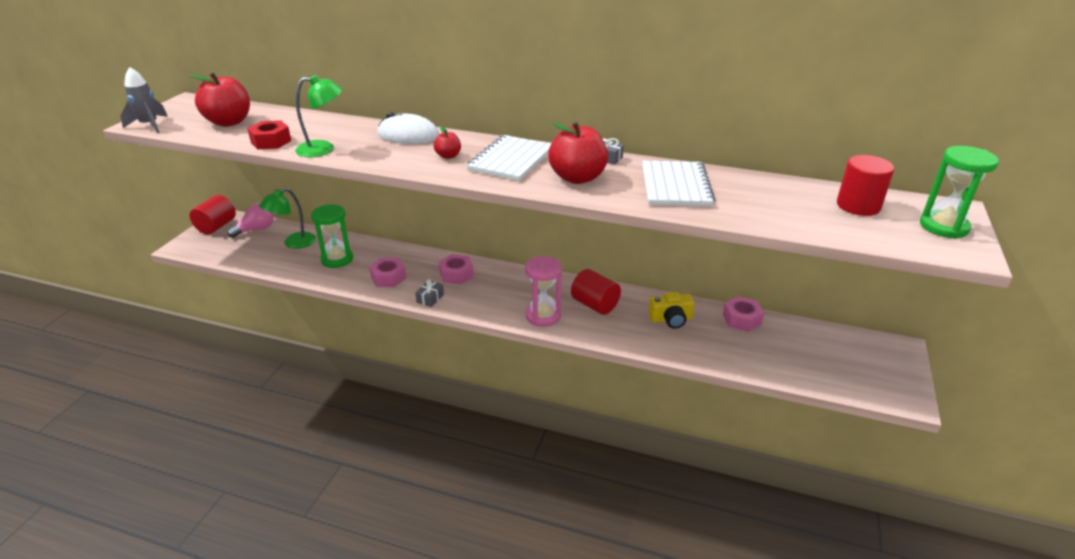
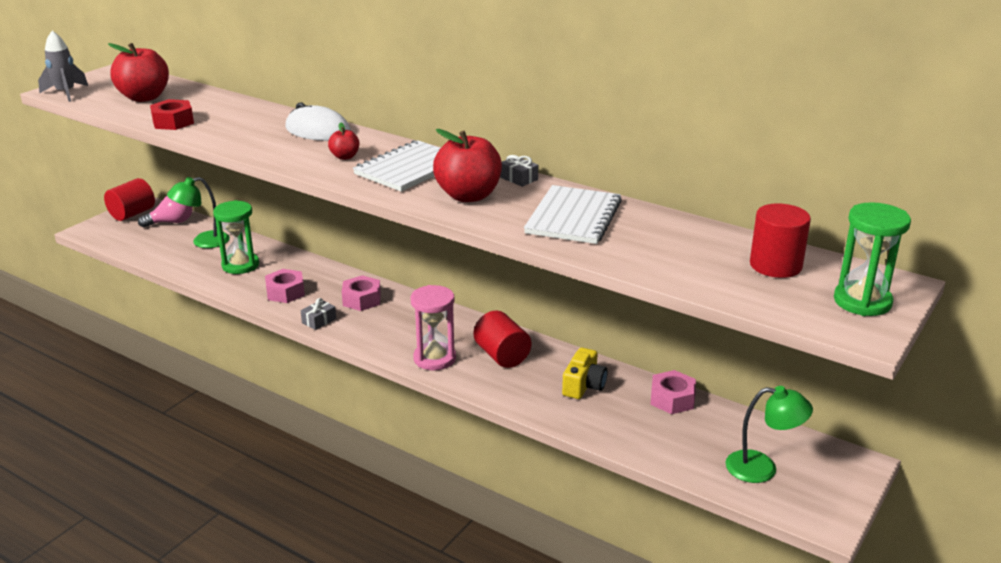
camera: 15 degrees right, 5 degrees down
(323, 149) = (220, 136): green lamp -> green lamp (762, 468)
(671, 319) = (584, 385): yellow camera -> yellow camera turned 75 degrees counterclockwise

